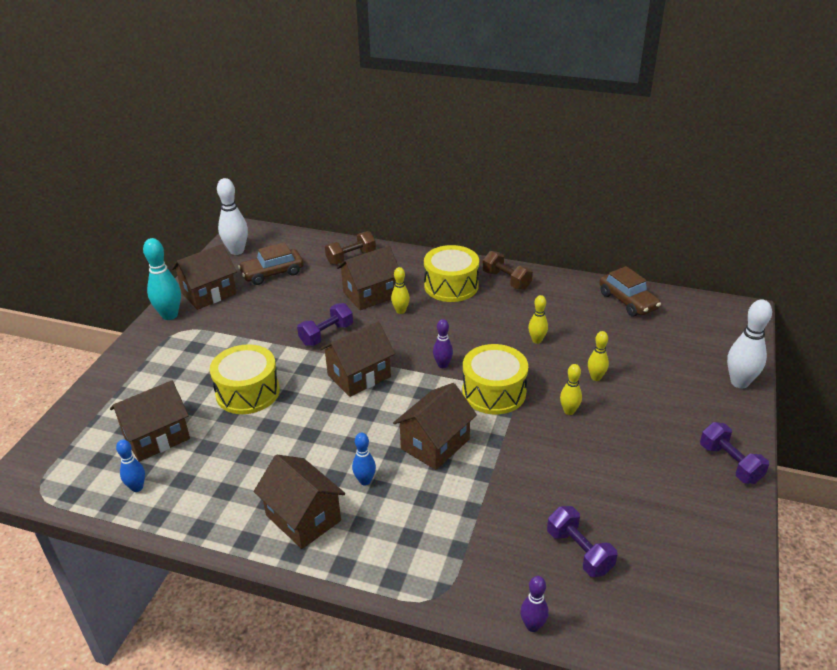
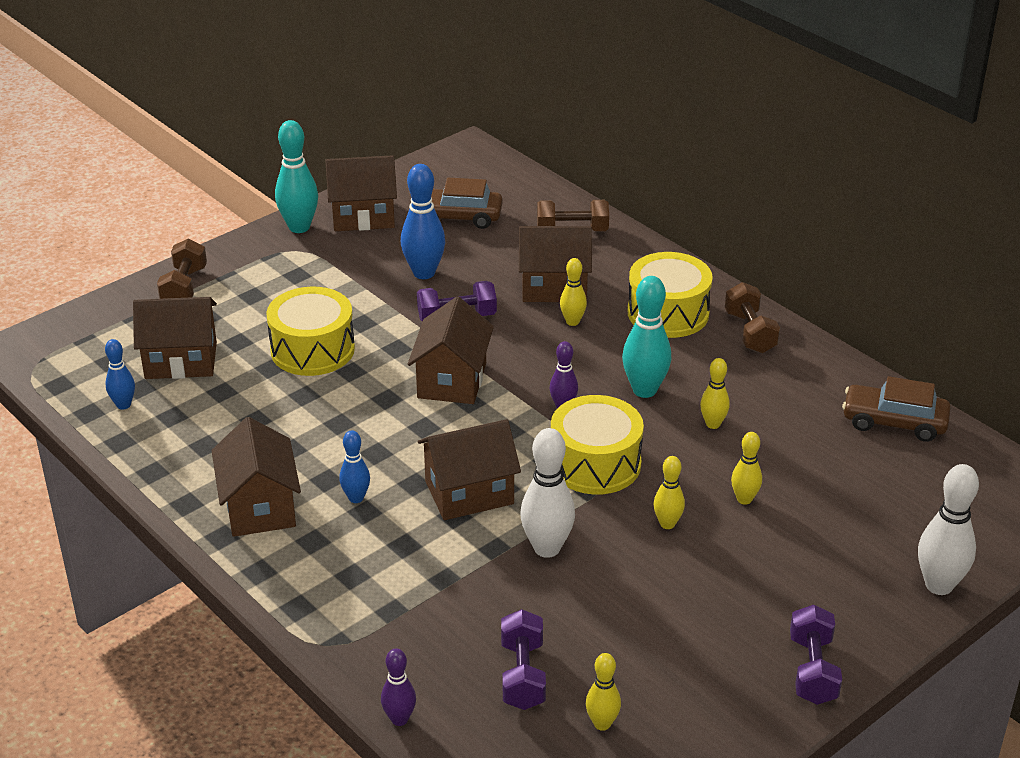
camera: 30 degrees right, 0 degrees up
(117, 385) = (184, 287): none -> brown dumbbell
(237, 251) = (439, 173): white bowling pin -> white bowling pin (547, 548)
(281, 315) = (424, 273): none -> blue bowling pin
(359, 376) = (452, 380): brown house -> brown house turned 75 degrees counterclockwise
(480, 336) = (644, 390): none -> turquoise bowling pin
(628, 301) = (894, 422): brown car -> brown car turned 105 degrees clockwise
(655, 559) = (602, 724): none -> yellow bowling pin

